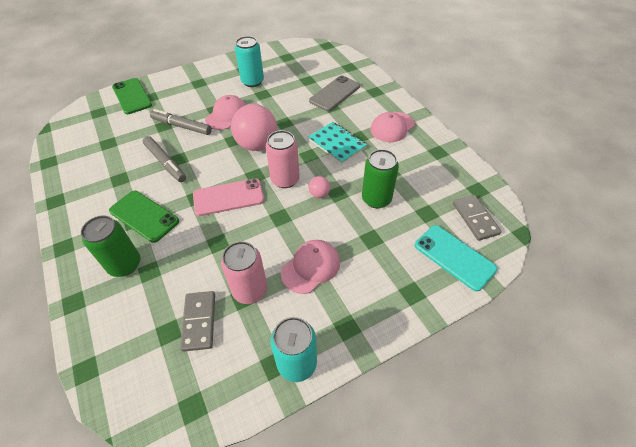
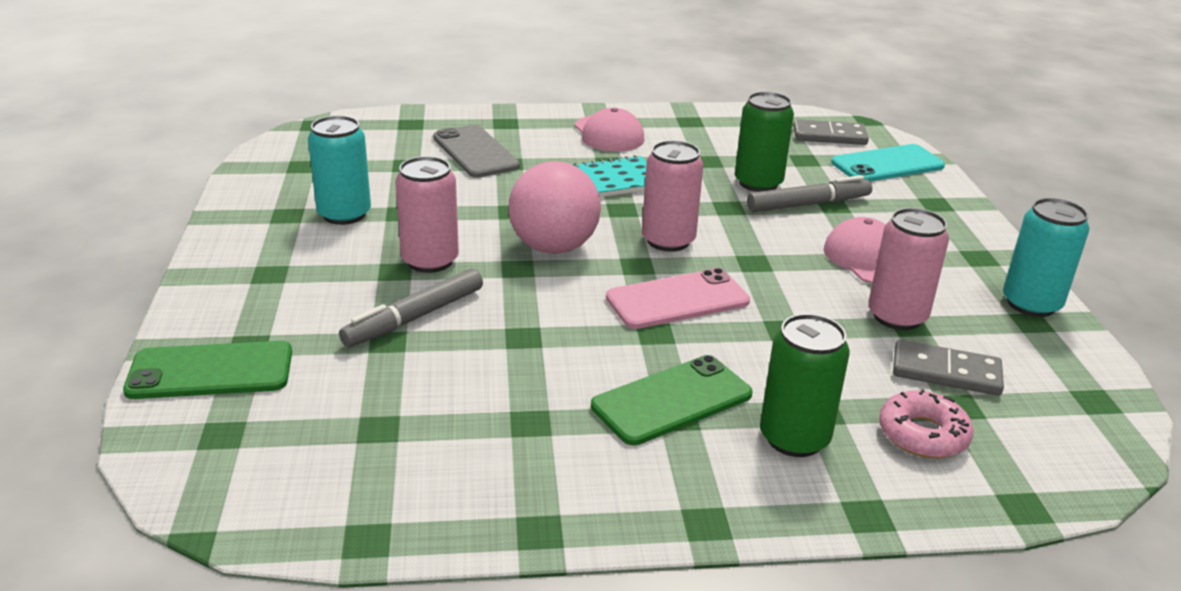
camera: 70 degrees left, 20 degrees down
(138, 317) = (922, 434): none -> pink donut
(165, 162) = (523, 354): grey marker -> grey marker (808, 204)
(227, 115) = (430, 261): pink cap -> pink can
(228, 197) = (677, 300): pink phone -> pink phone turned 60 degrees clockwise
(319, 194) = (721, 220): pink ball -> none

